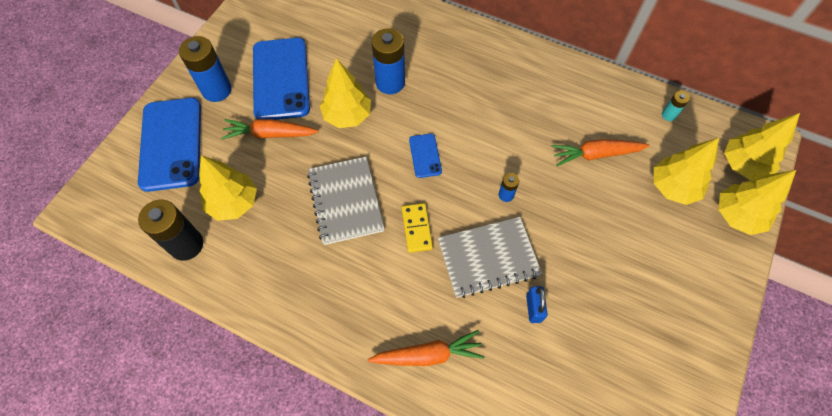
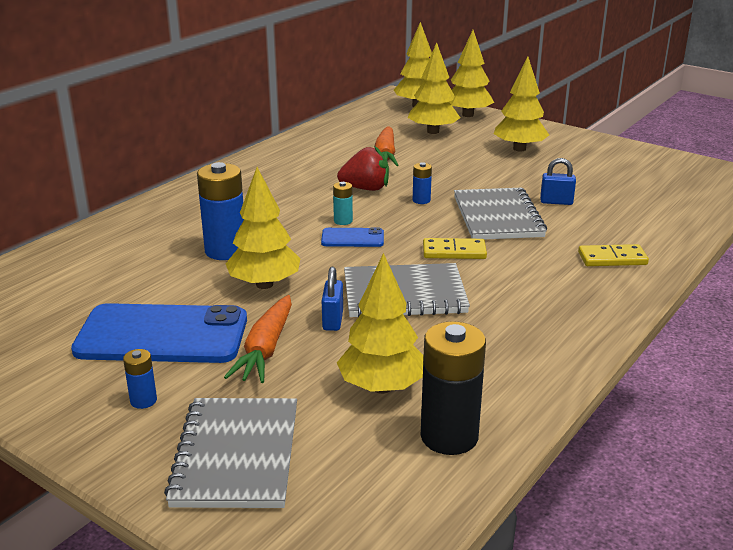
camera: 80 degrees left, 35 degrees down
(171, 144) = (237, 455): blue phone -> grey notebook
(217, 90) = (143, 400): blue battery -> blue battery, size x0.48
(306, 163) = (333, 320): none -> blue padlock
(428, 354) = (612, 258): orange carrot -> yellow domino
(518, 150) = (365, 189): none -> red strawberry
(657, 271) = (519, 149): none -> yellow tree
(668, 115) = (352, 122): turquoise battery -> turquoise battery (343, 221)

